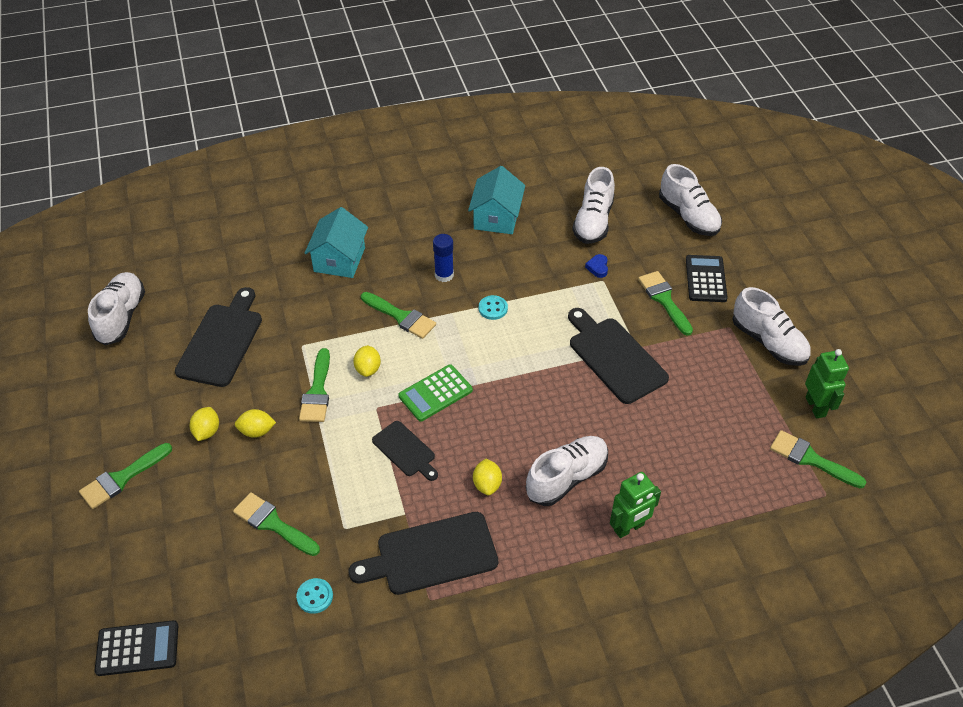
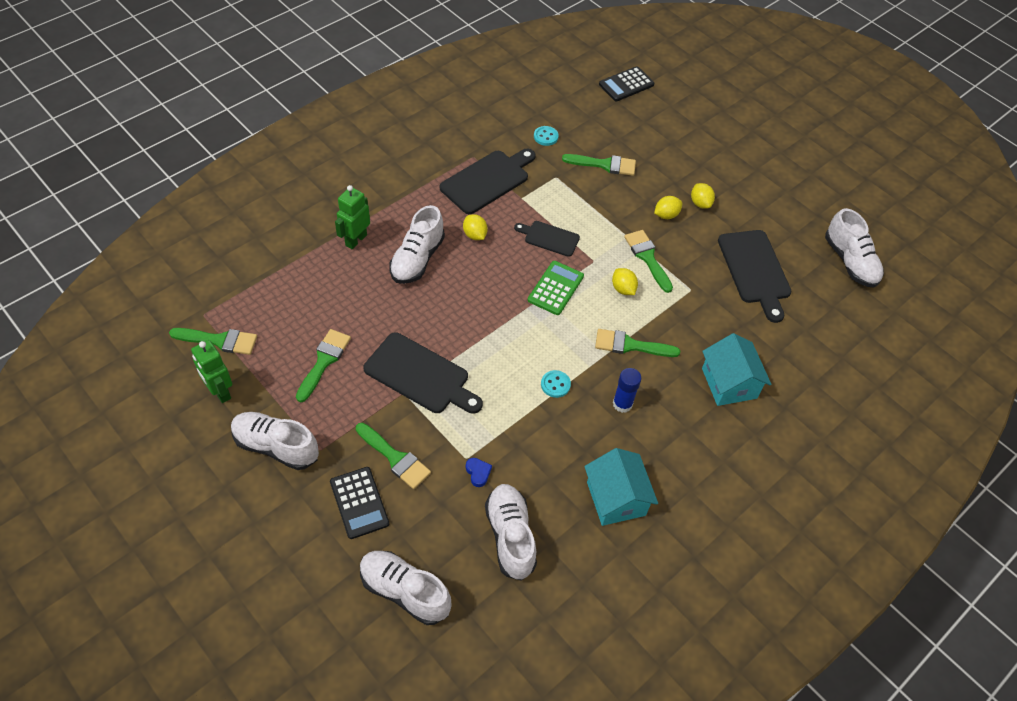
camera: 150 degrees right, 5 degrees up
(122, 478) = (725, 158): green brush -> green brush (324, 361)

